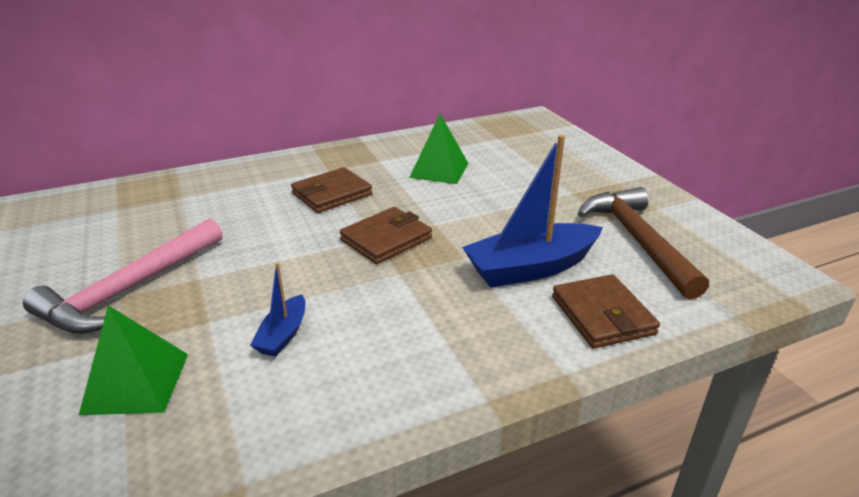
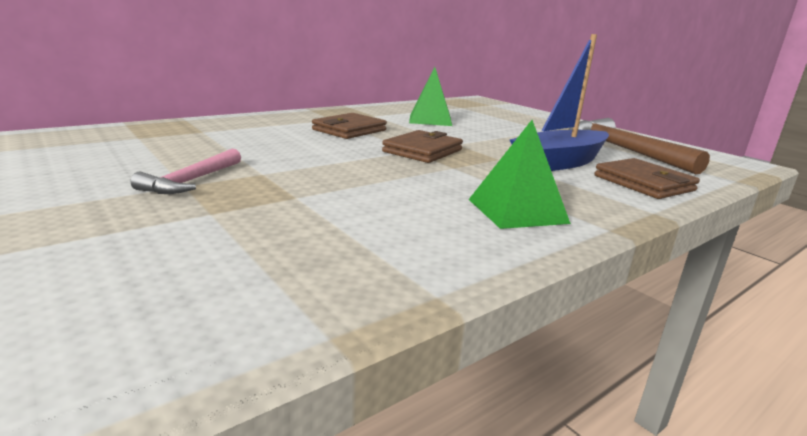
camera: 15 degrees left, 10 degrees down
(130, 289) = (192, 181): pink hammer -> pink hammer, size x0.58
(136, 383) = (249, 237): green pyramid -> green pyramid (517, 211)
(283, 335) = (381, 202): blue boat -> none

